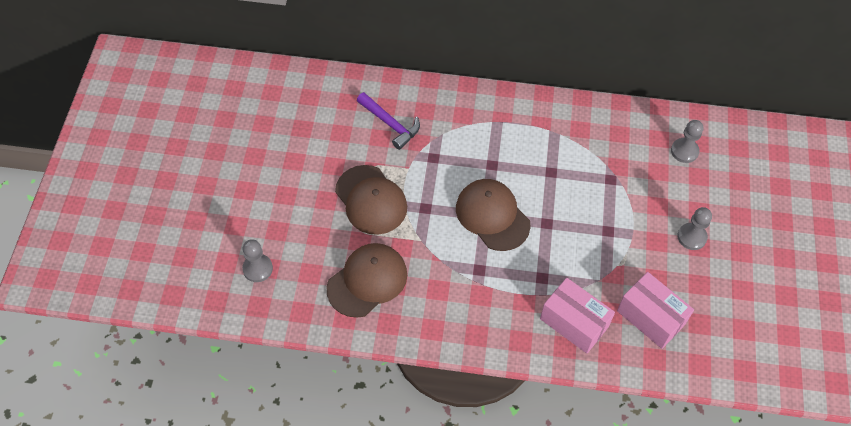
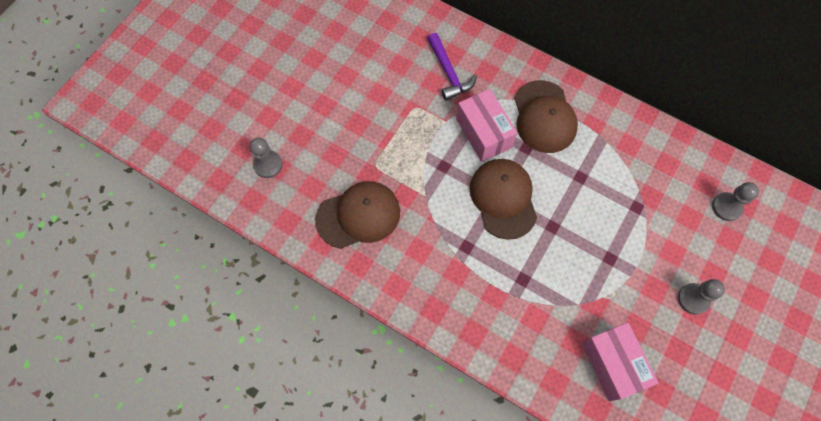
camera: 25 degrees right, 10 degrees up
(371, 200) = (397, 139): brown cap -> brown cap (544, 117)
(574, 323) = (533, 337): pink box -> pink box (483, 133)

